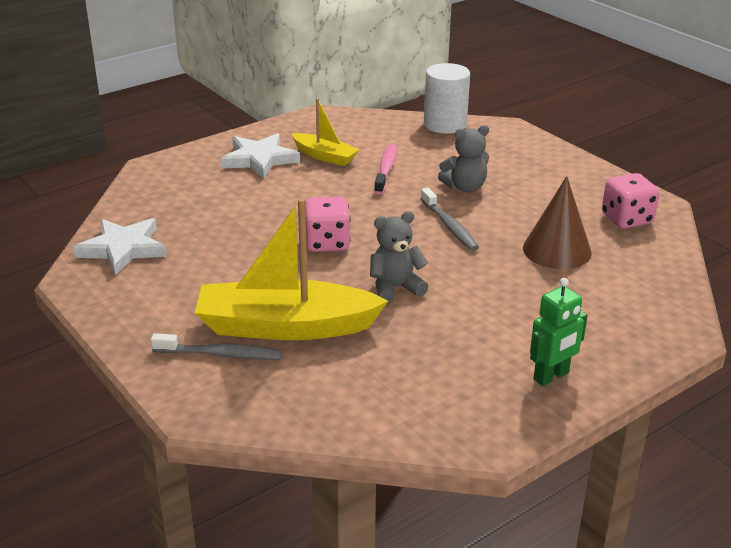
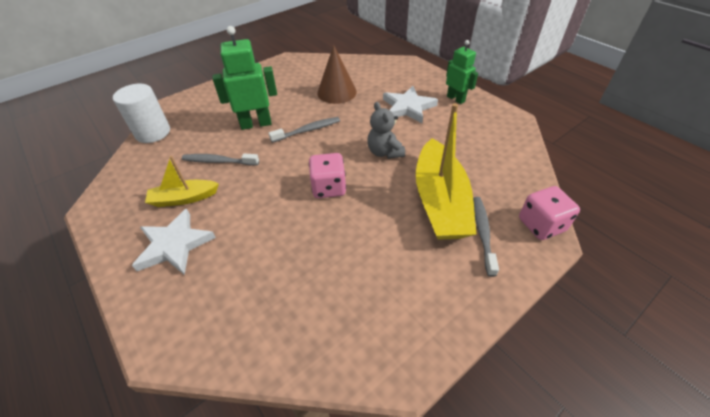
camera: 90 degrees left, 15 degrees up
(123, 249) = (340, 336): white star -> white star (408, 107)
(325, 156) = (184, 198): yellow boat -> yellow boat turned 135 degrees counterclockwise
(386, 169) = (219, 161): pink toothbrush -> grey toothbrush
(465, 187) = (256, 124): grey teddy bear -> green robot
(626, 219) = (303, 69): pink dice -> pink dice (541, 225)

